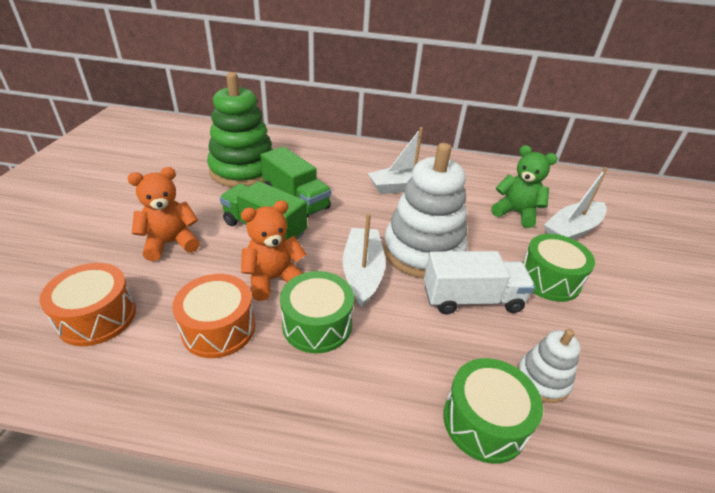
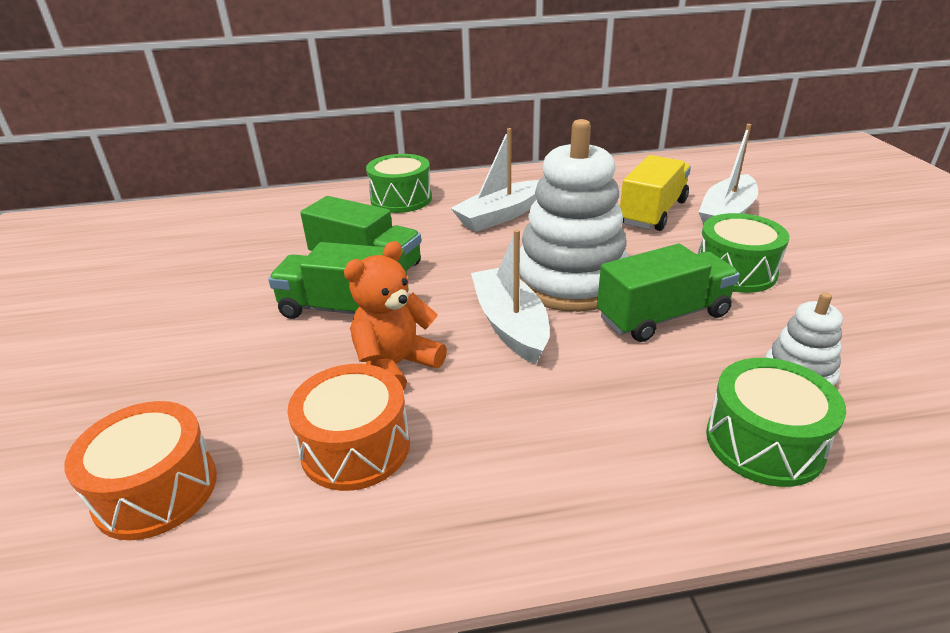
camera: 15 degrees left, 5 degrees down
(170, 243) = (214, 363): orange teddy bear -> none
(243, 170) = (268, 248): green stacking toy -> none
(317, 324) = (490, 401): green drum -> green drum (401, 199)
(472, 299) = (663, 316): white truck -> green truck
(516, 213) = (653, 212): green teddy bear -> yellow truck

